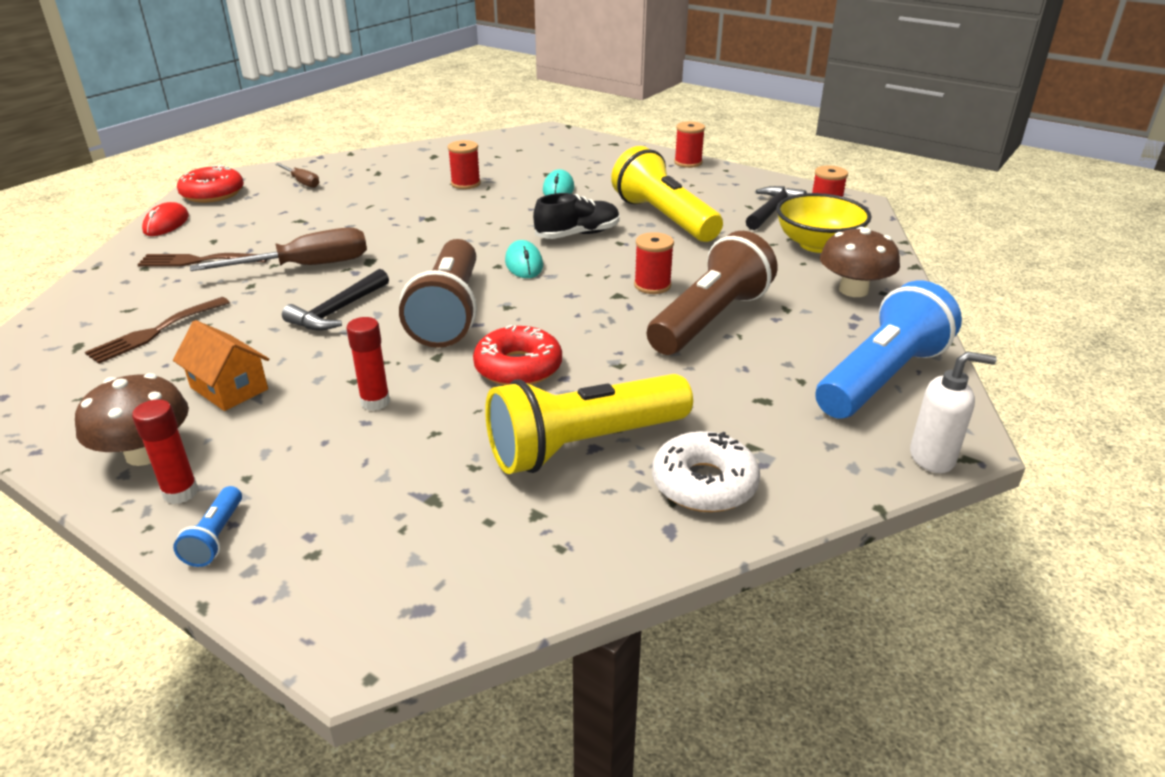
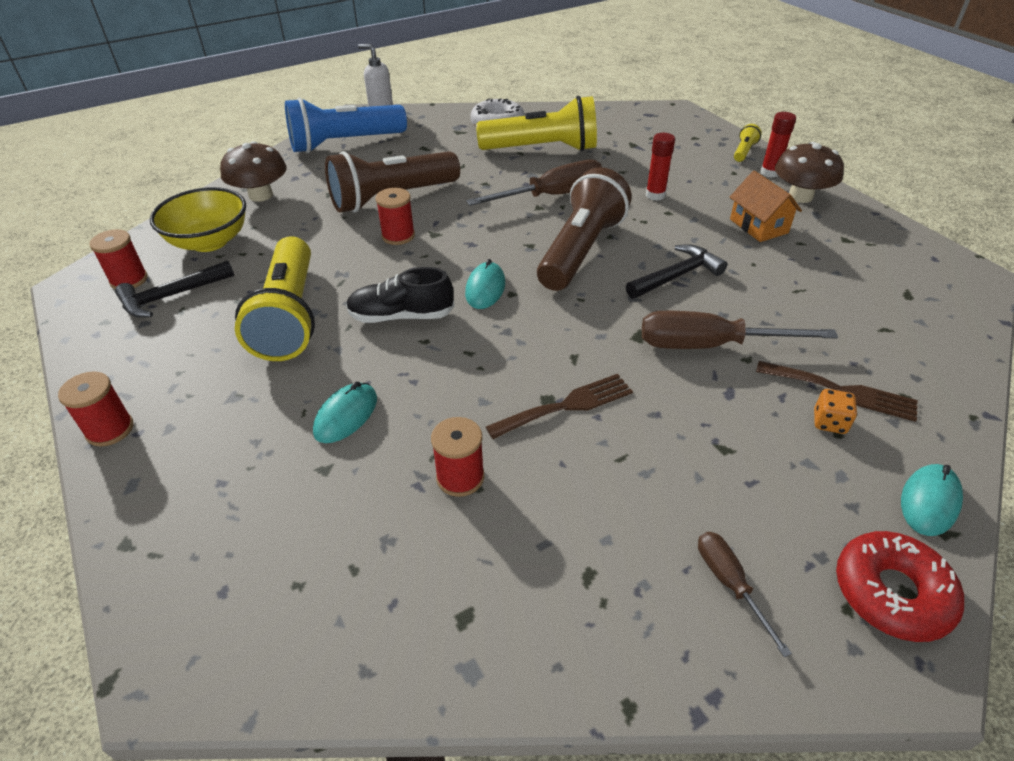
camera: 155 degrees left, 10 degrees up
(154, 332) = (842, 292): brown fork -> brown fork (567, 405)
(166, 224) = (929, 502): red mouse -> turquoise mouse
(216, 537) = (744, 151): blue flashlight -> yellow flashlight
(217, 244) = (829, 422): none -> orange dice
(518, 367) = (552, 196): red donut -> brown screwdriver

